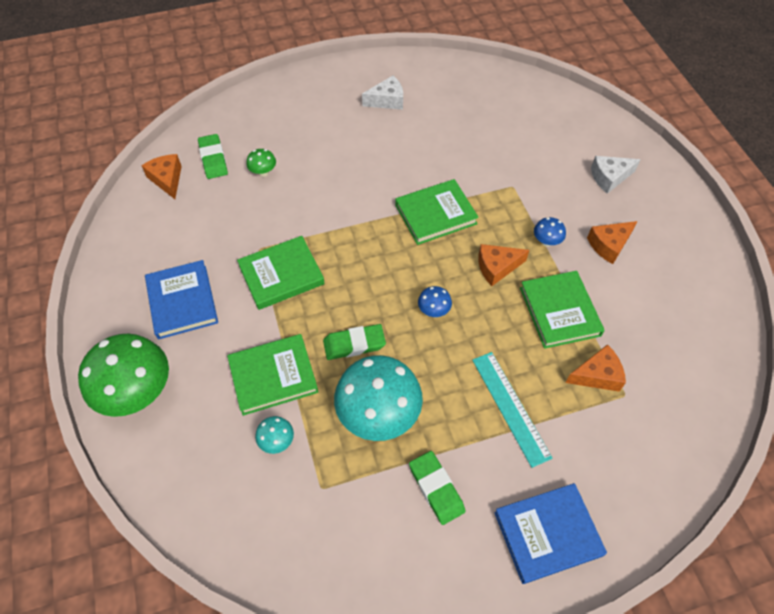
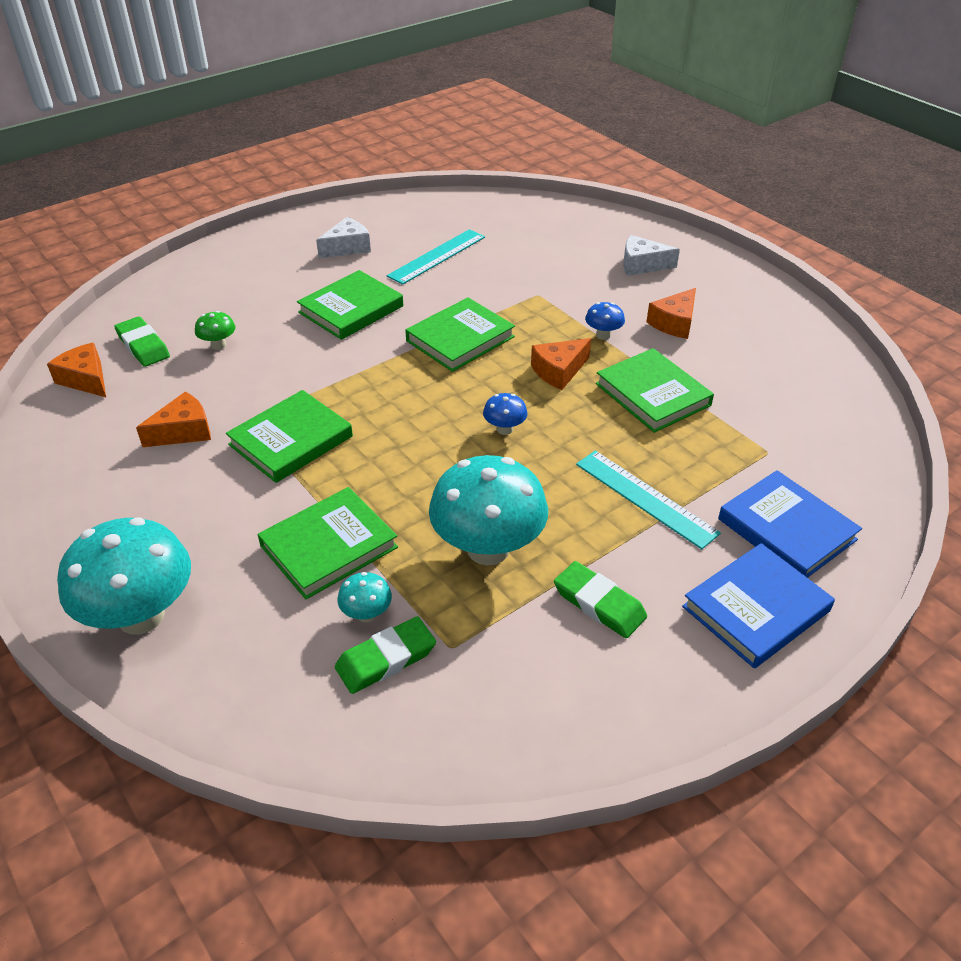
camera: 20 degrees left, 15 degrees down
(138, 393) = (141, 616): green mushroom -> turquoise mushroom
(182, 301) = (164, 500): blue book -> blue book (786, 529)
(354, 344) = (421, 486): green eraser -> green eraser (386, 659)
(367, 163) = (351, 309): none -> green book
(451, 127) = (437, 256): none -> turquoise ruler
(597, 375) = (727, 442): orange cheese -> orange cheese (183, 431)
(609, 177) = (642, 265): white cheese -> white cheese turned 45 degrees clockwise

